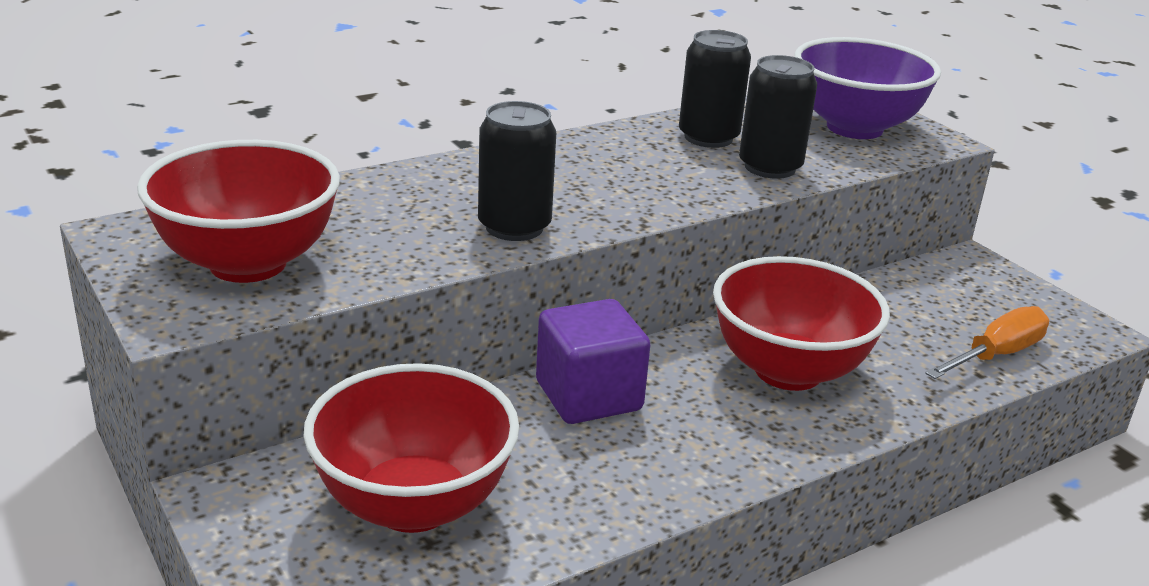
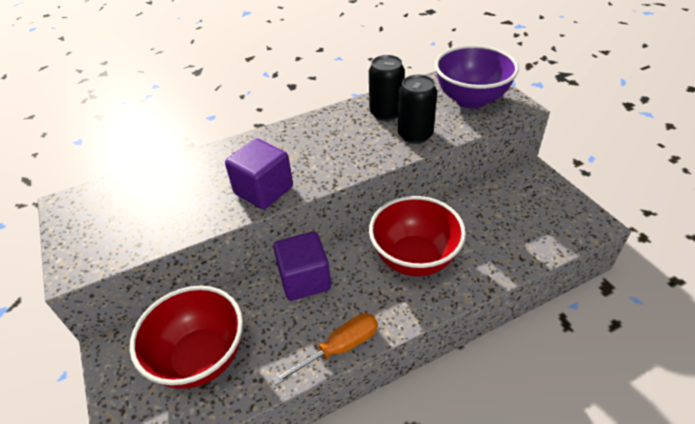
camera: 10 degrees right, 15 degrees up
(248, 264) = (120, 225): red bowl -> none
(514, 227) = (263, 190): black can -> purple cube
(995, 355) = (533, 244): orange screwdriver -> orange screwdriver (339, 348)

